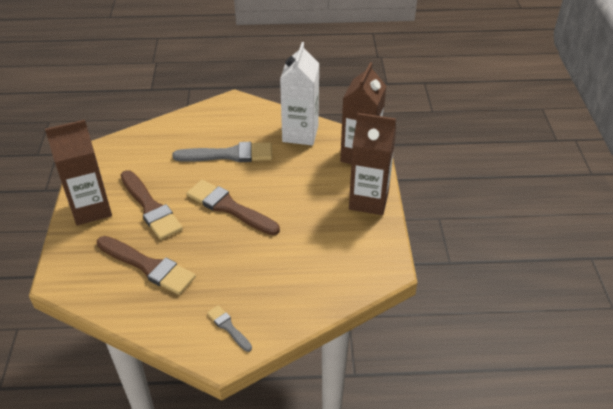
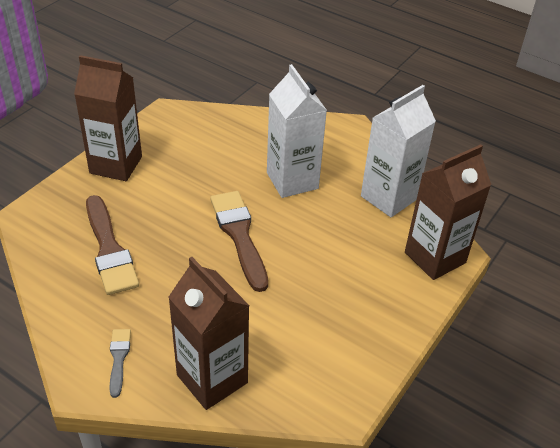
camera: 35 degrees right, 0 degrees up
(150, 208) = (167, 193): brown brush -> none
(229, 155) = (292, 180): grey brush -> white carton
(368, 200) = (395, 315): brown carton -> brown carton (212, 379)

